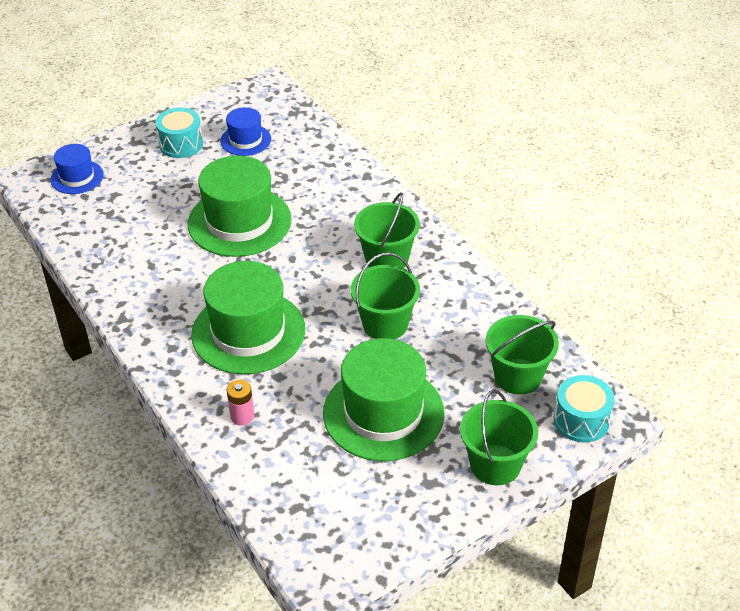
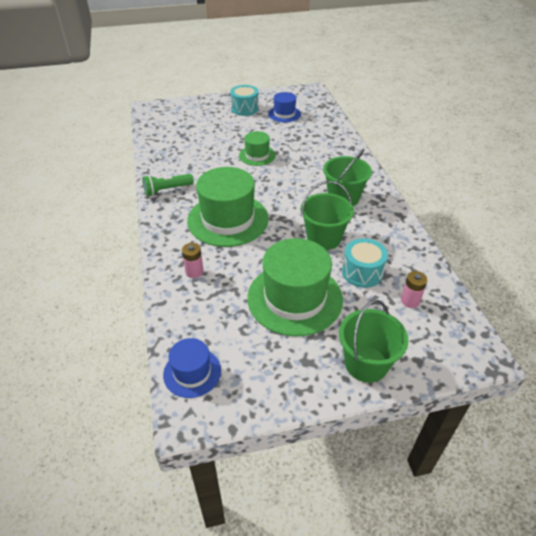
camera: 20 degrees right, 0 degrees up
(77, 177) = (176, 113): blue hat -> blue hat (192, 372)
(139, 311) = (167, 190): none -> green flashlight
(239, 222) = (257, 155): green hat -> green hat, size x0.53
(518, 376) = (410, 301): green bucket -> pink battery
(581, 420) = (452, 350): turquoise drum -> turquoise drum (362, 272)

